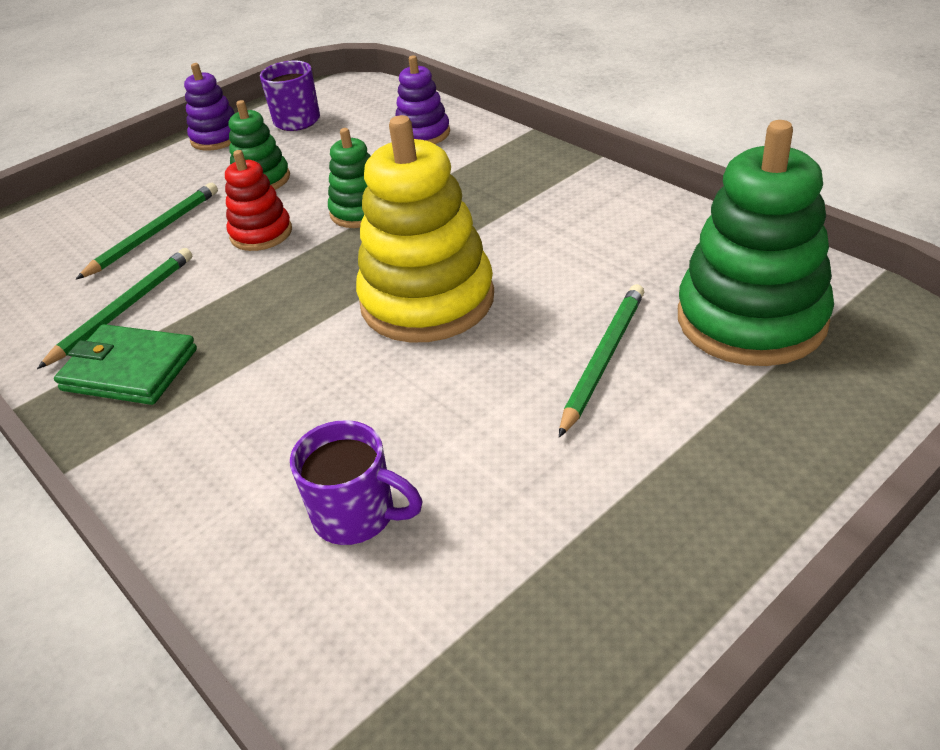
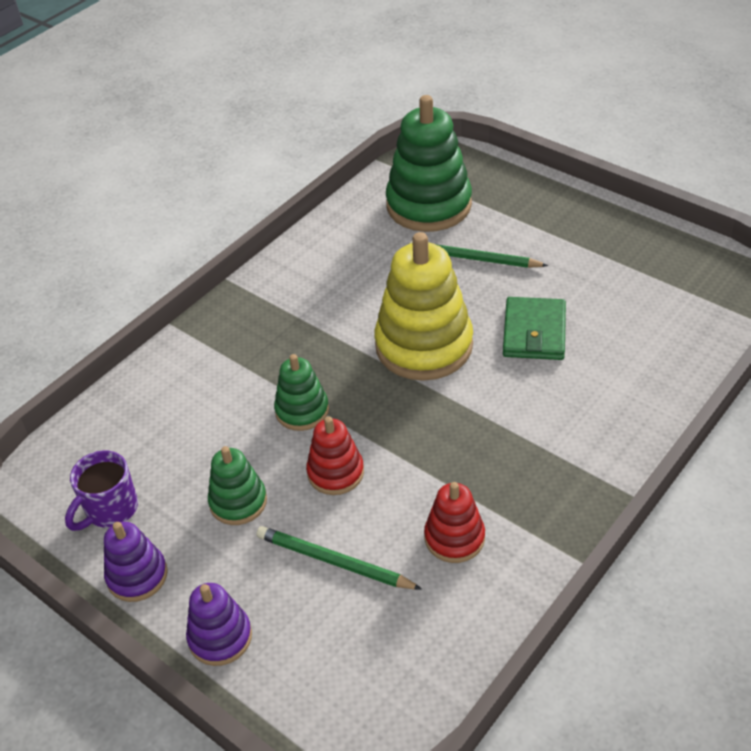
camera: 100 degrees left, 5 degrees up
(123, 309) = (454, 538): green pencil -> red stacking toy
(129, 370) = (528, 501): green wallet -> green wallet (534, 332)
(357, 515) = (624, 339): purple mug -> none
(423, 134) = (166, 395): purple stacking toy -> purple stacking toy (220, 637)

